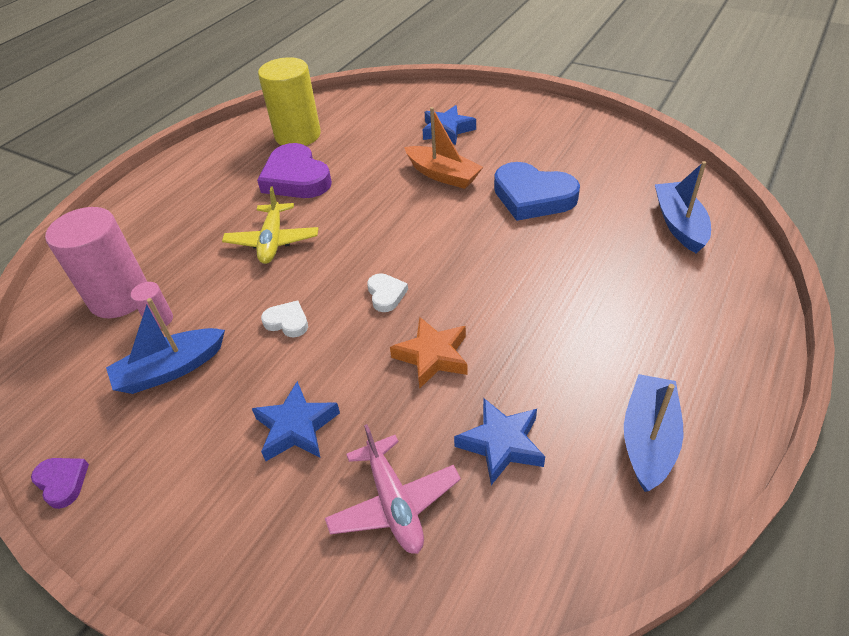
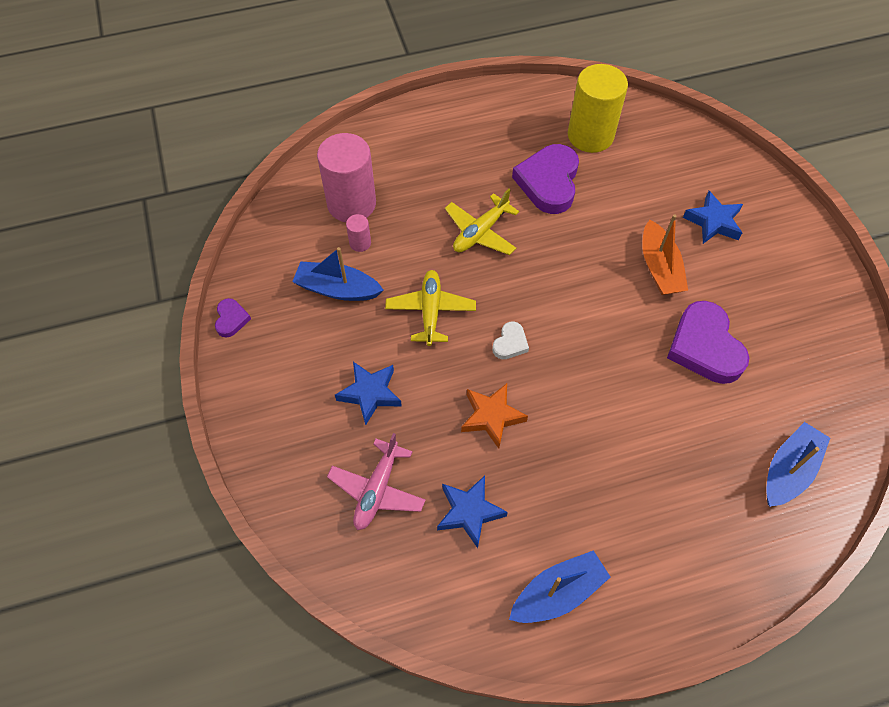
camera: 40 degrees right, 15 degrees up
(287, 322) = (430, 311): white heart -> yellow plane
(533, 197) = (705, 347): blue heart -> purple heart

